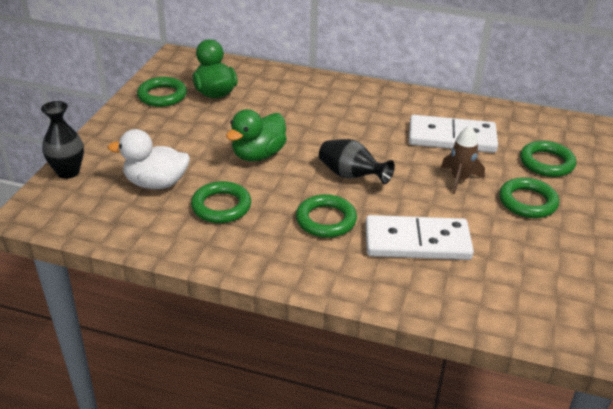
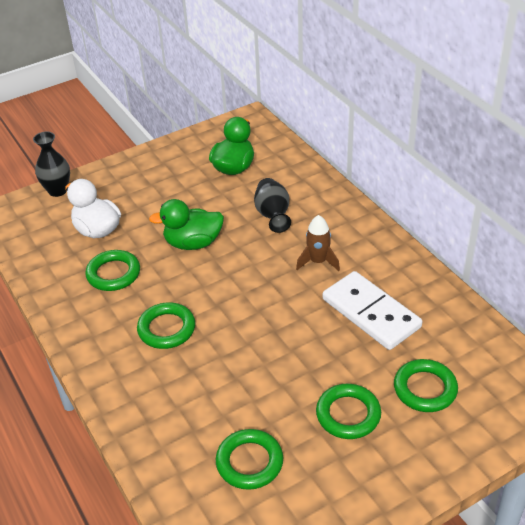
camera: 45 degrees right, 5 degrees up
(162, 96) = (193, 152): green ring -> green ring (249, 462)
(351, 176) = (236, 301): black vase -> black vase (273, 215)
(417, 242) = (206, 390): white domino -> none
(459, 179) = (319, 357): brown rocket -> brown rocket (318, 261)

